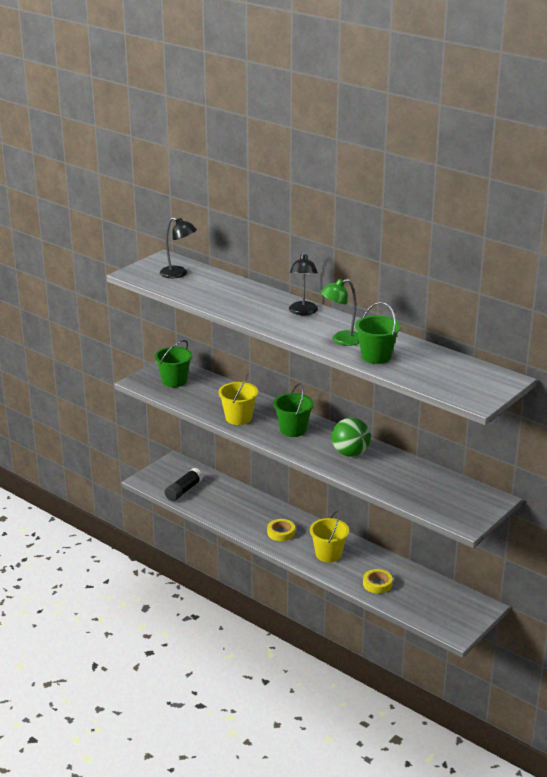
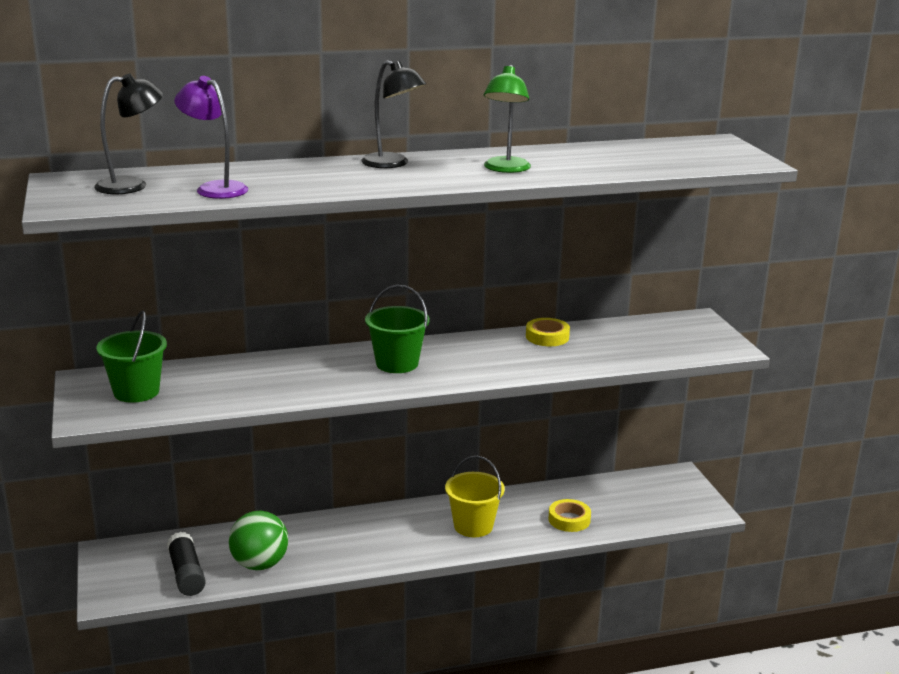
camera: 55 degrees left, 5 degrees down
(201, 290) = (214, 188): none -> purple lamp
(238, 418) = (311, 385): yellow bucket -> none
(281, 532) = (386, 540): yellow tape -> yellow tape (547, 337)
(350, 453) = (502, 352): green ball -> green ball (259, 564)
(376, 356) = (577, 167): green bucket -> none

